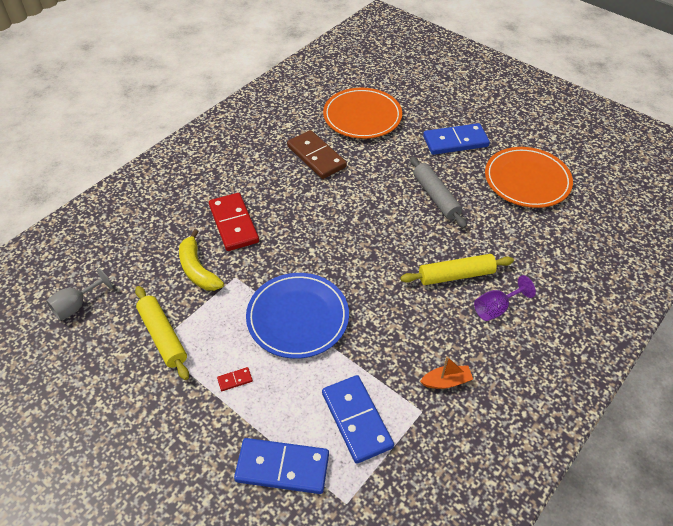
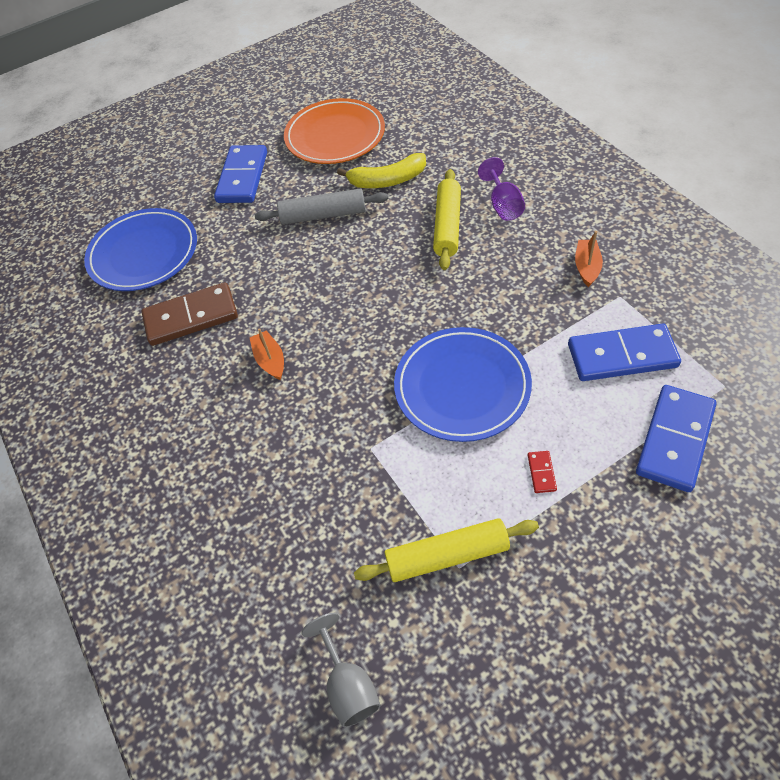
camera: 65 degrees left, 5 degrees up
(198, 269) = (339, 494): yellow banana -> yellow banana (387, 180)
(234, 224) = (271, 435): red domino -> none
(292, 206) = (270, 360): none -> orange boat
(362, 116) = (144, 253): orange plate -> blue plate

